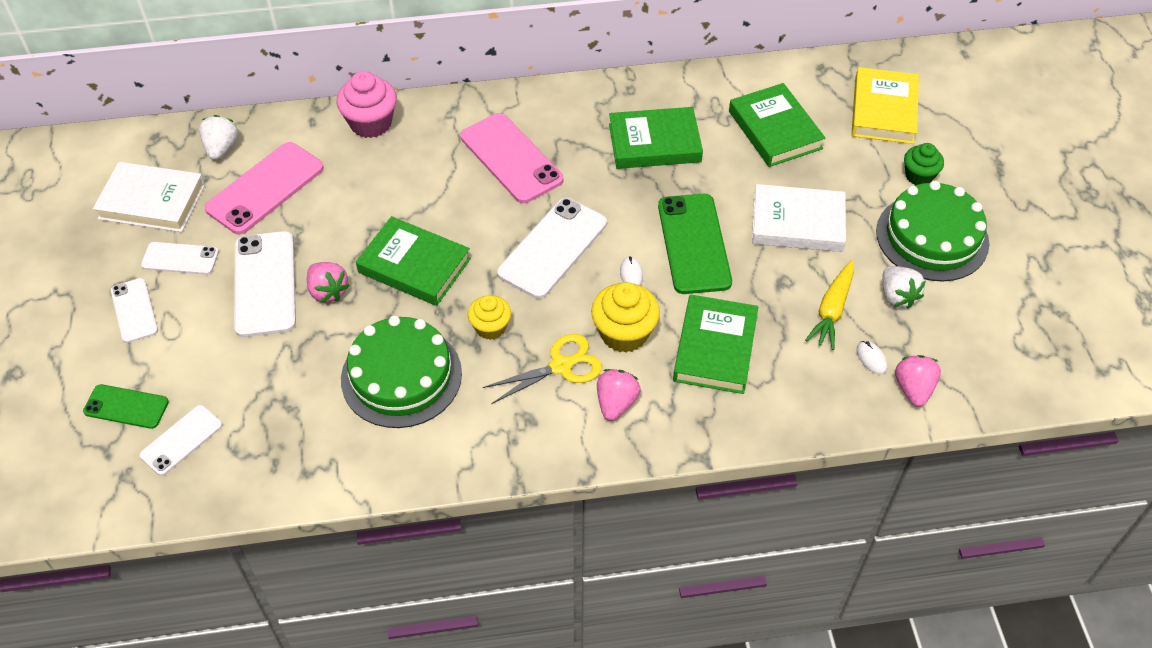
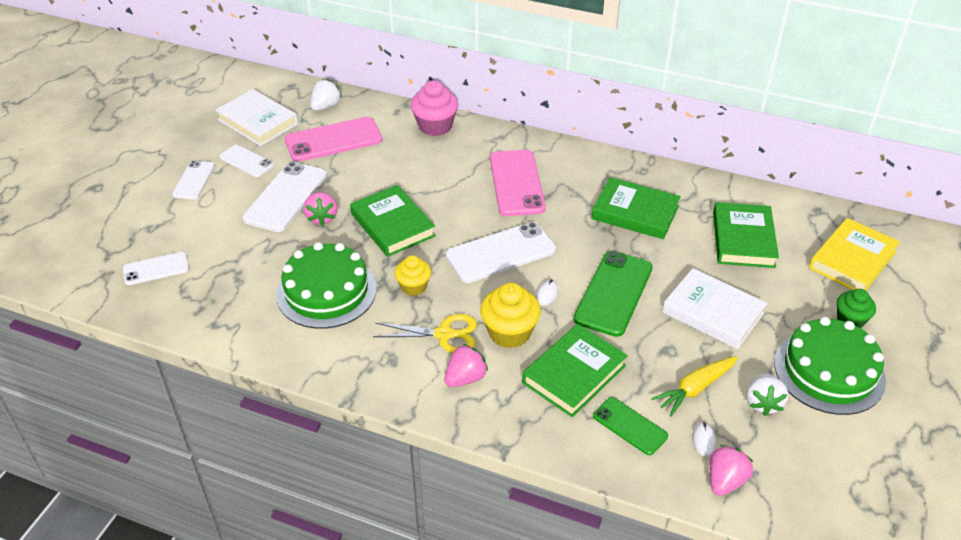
camera: 30 degrees right, 10 degrees down
(126, 407) = (141, 234): green phone -> green phone (630, 426)

